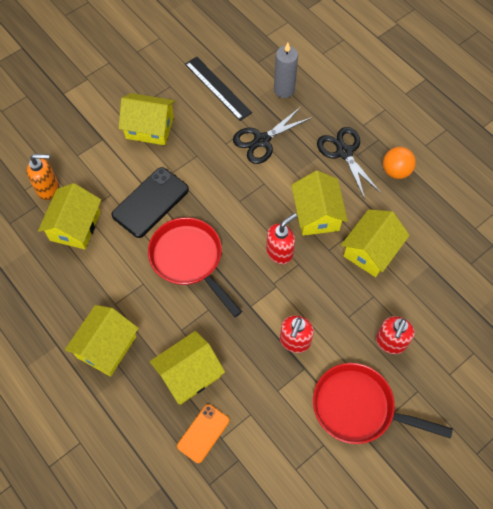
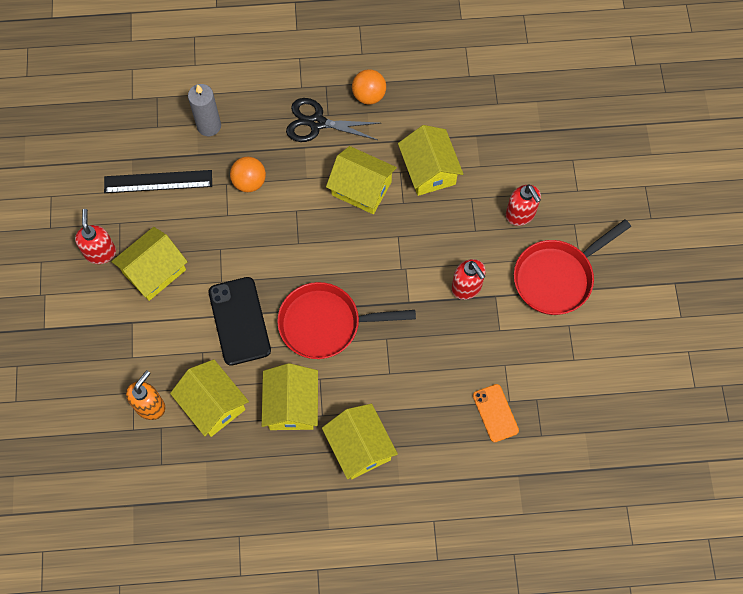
camera: 55 degrees left, 5 degrees up
(189, 374) = (435, 392): yellow house -> yellow house (291, 405)
(262, 140) = (249, 182): black scissors -> orange ball
(279, 252) = (375, 244): red soap dispenser -> red soap dispenser (100, 252)

